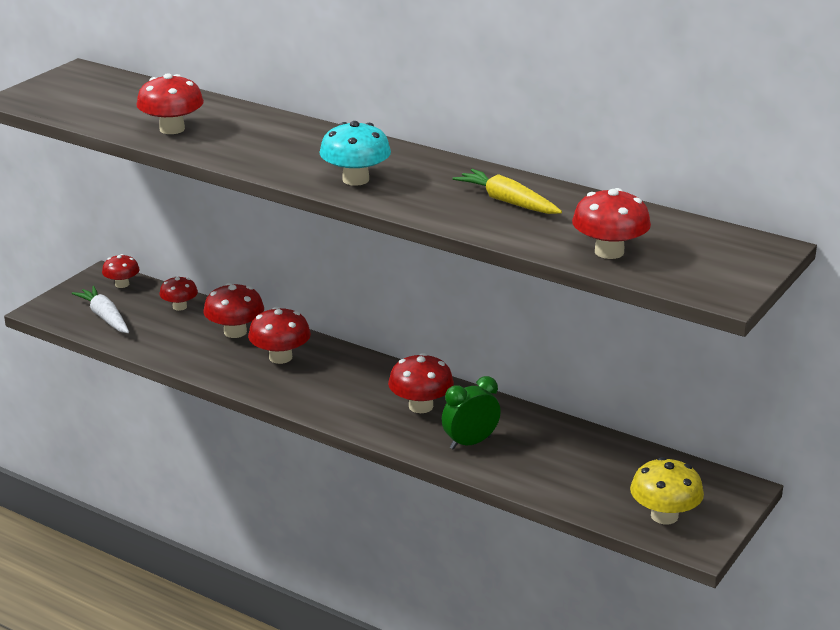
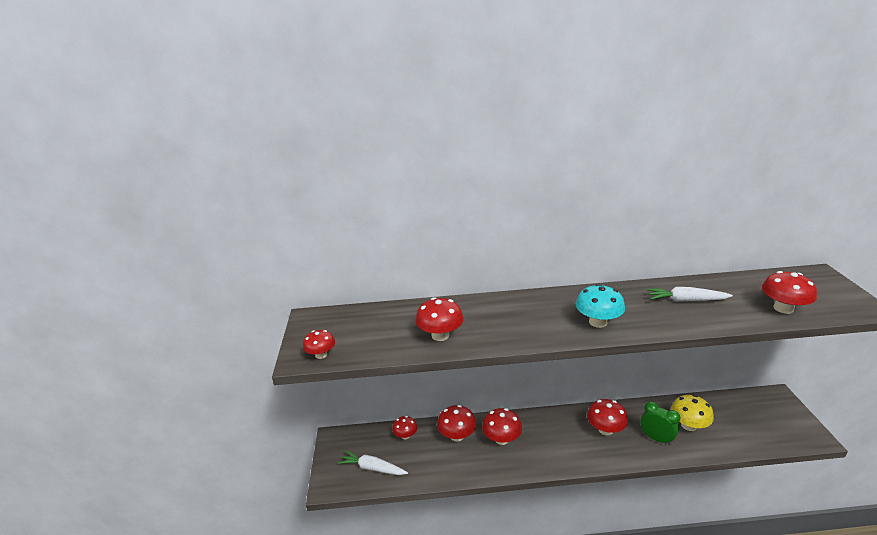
camera: 35 degrees left, 0 degrees up
(122, 284) = (353, 438): red mushroom -> red mushroom (321, 355)
(470, 443) = (656, 438): green clock -> green clock turned 105 degrees clockwise
(507, 202) = (686, 300): yellow carrot -> white carrot
(664, 516) = (782, 430): yellow mushroom -> yellow mushroom (689, 425)

